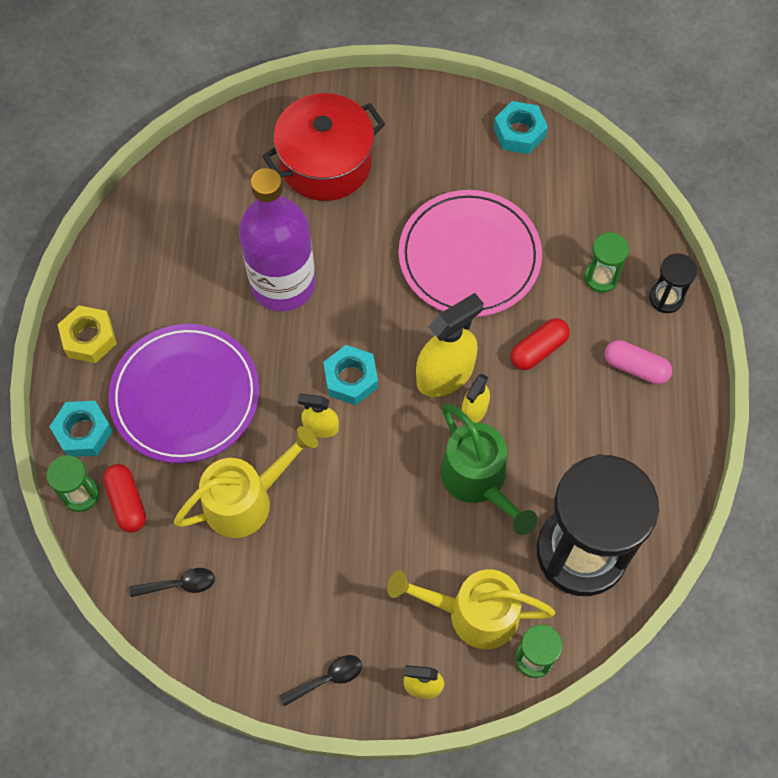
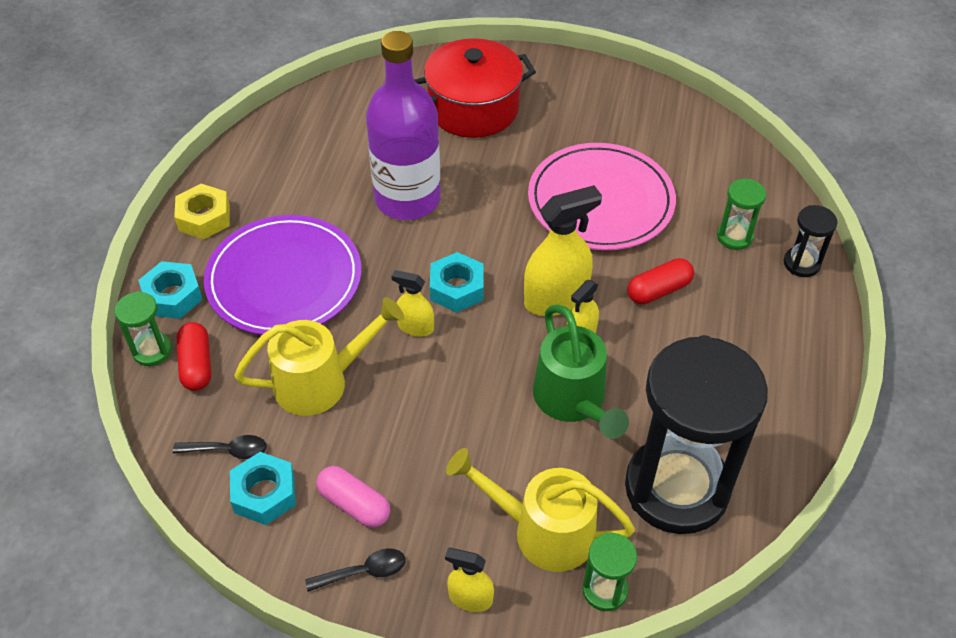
camera: 10 degrees right, 15 degrees down
(519, 132) = (669, 108): turquoise nut -> turquoise nut (264, 493)
(635, 367) = (761, 321): pink capsule -> pink capsule (354, 504)

